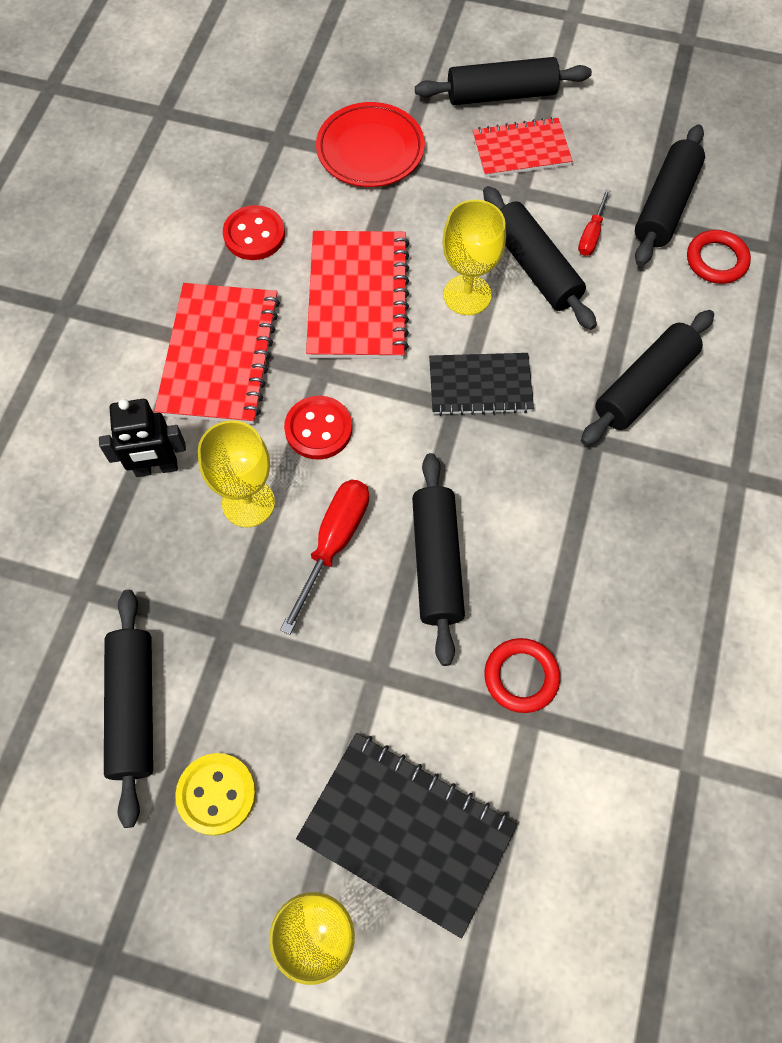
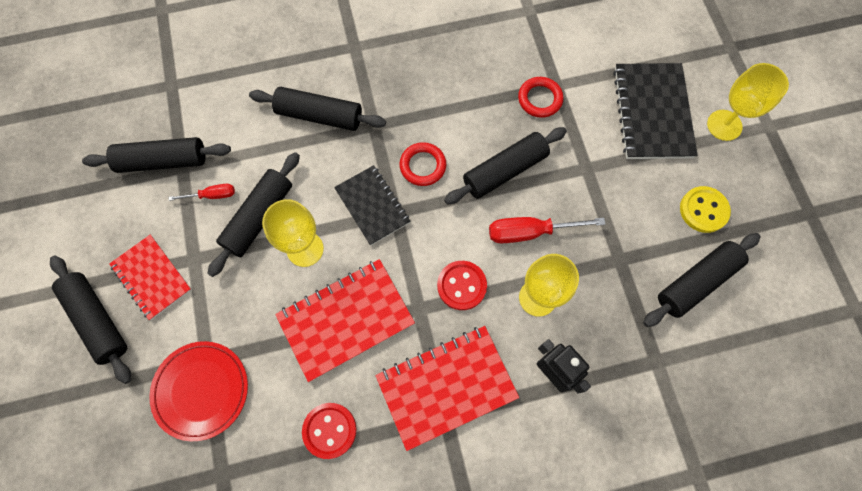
camera: 120 degrees left, 5 degrees up
(716, 260) = (198, 113): red ring -> red ring (423, 166)

